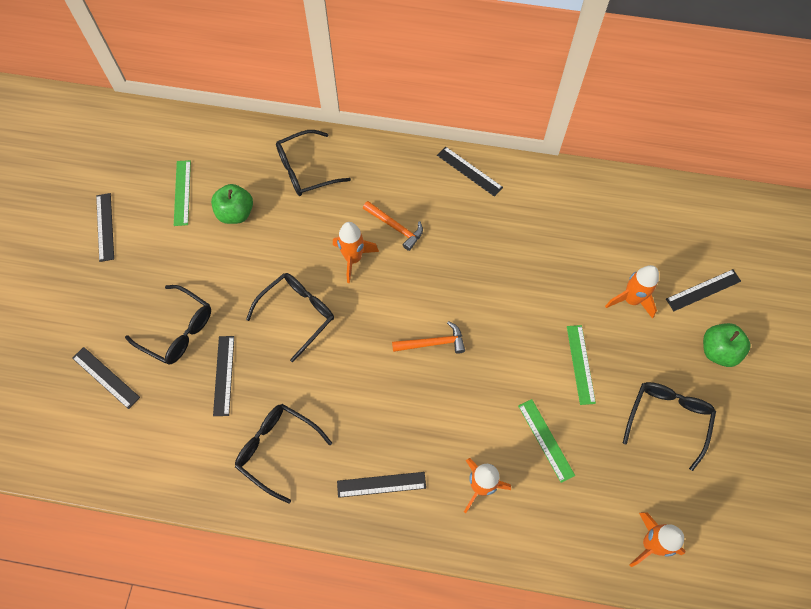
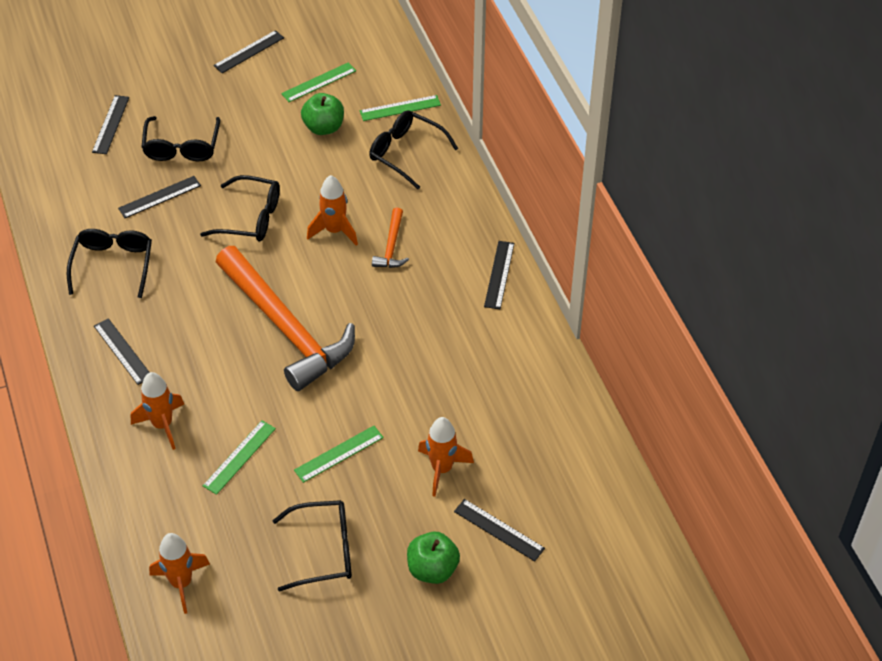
camera: 60 degrees right, 15 degrees down
(255, 150) = (400, 108): none -> green ruler
(433, 343) = (285, 328): orange hammer -> orange hammer, size x2.37

